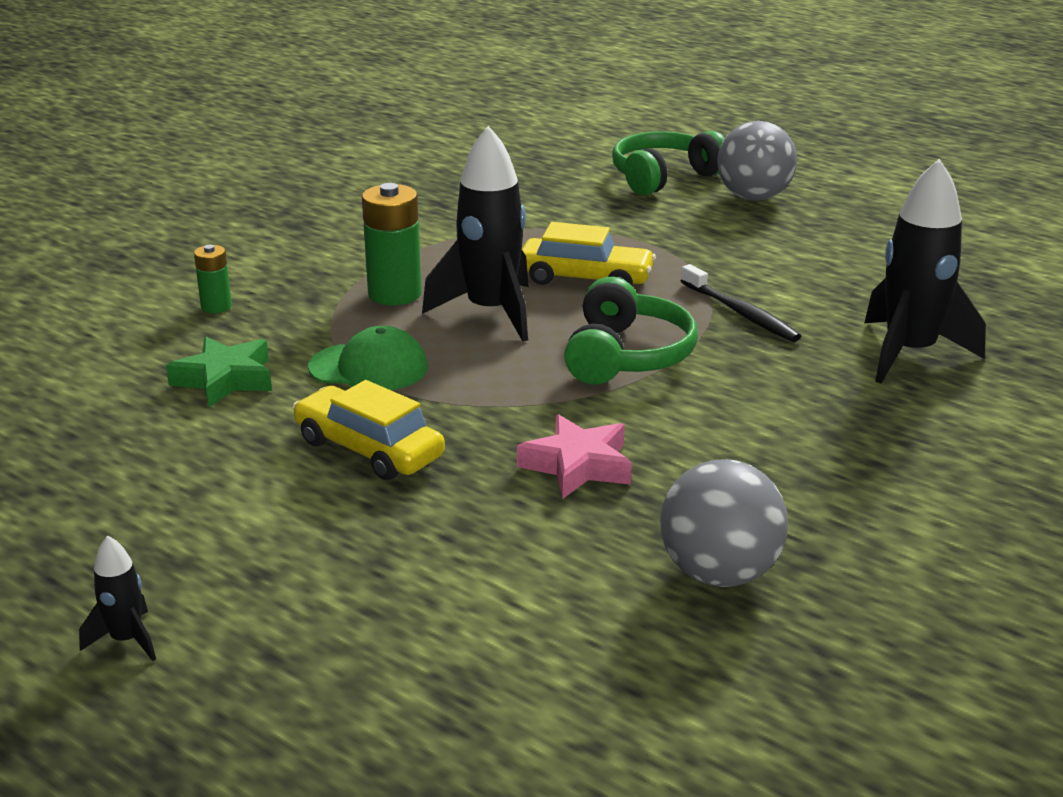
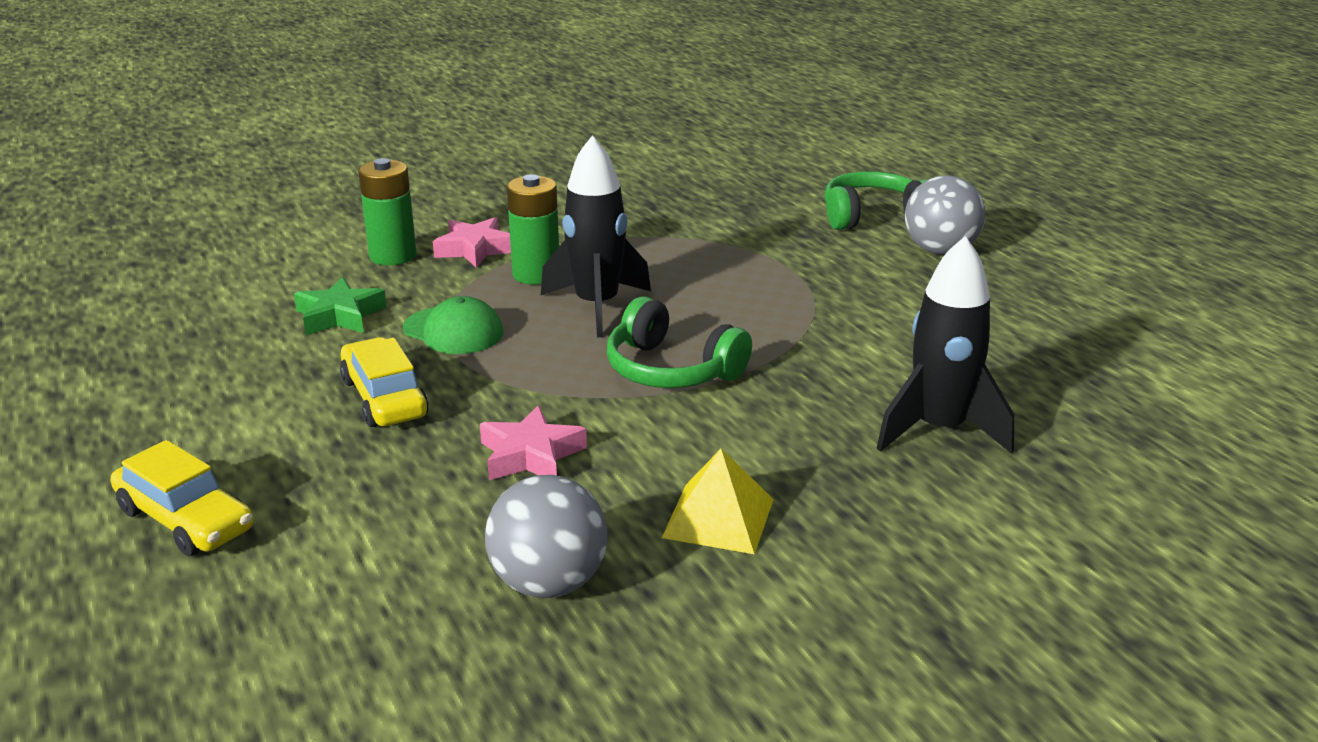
camera: 25 degrees right, 0 degrees up
(127, 640) = (70, 499): black rocket -> none
(216, 306) = (393, 256): green battery -> green battery, size x1.79
(301, 282) = (475, 249): none -> pink star
(585, 278) = (707, 294): yellow car -> yellow car (185, 520)
(626, 356) = (671, 370): green headphones -> green headphones turned 90 degrees clockwise
(740, 313) = (814, 355): black toothbrush -> none
(806, 475) = (719, 518): none -> yellow pyramid

